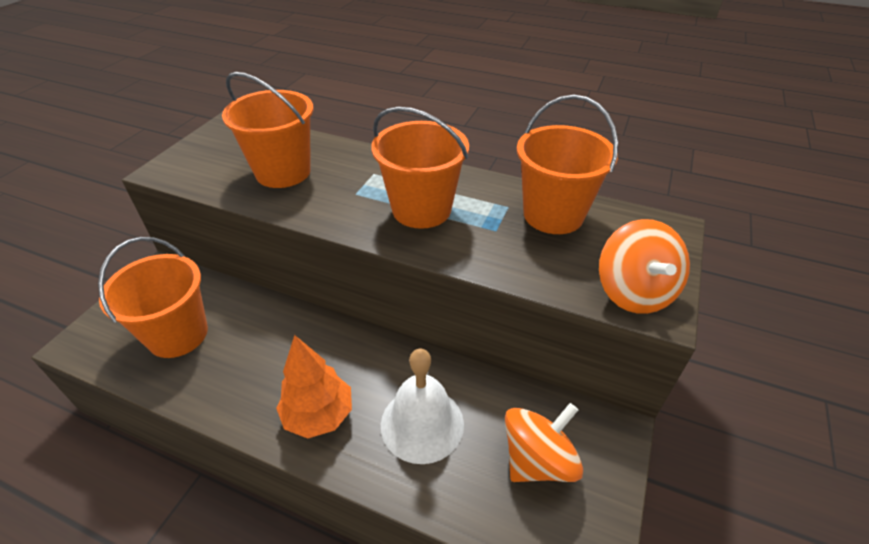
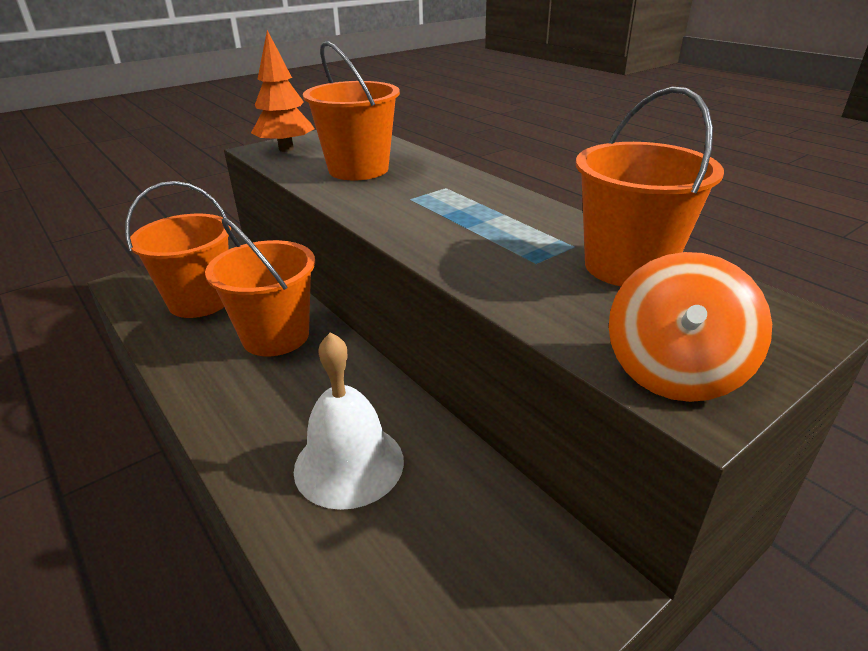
camera: 30 degrees right, 10 degrees down
(318, 415) = (255, 411): orange tree -> orange tree (286, 149)
(421, 209) = (466, 225): orange bucket -> orange bucket (275, 336)
(538, 460) = (454, 566): orange spinning top -> none

